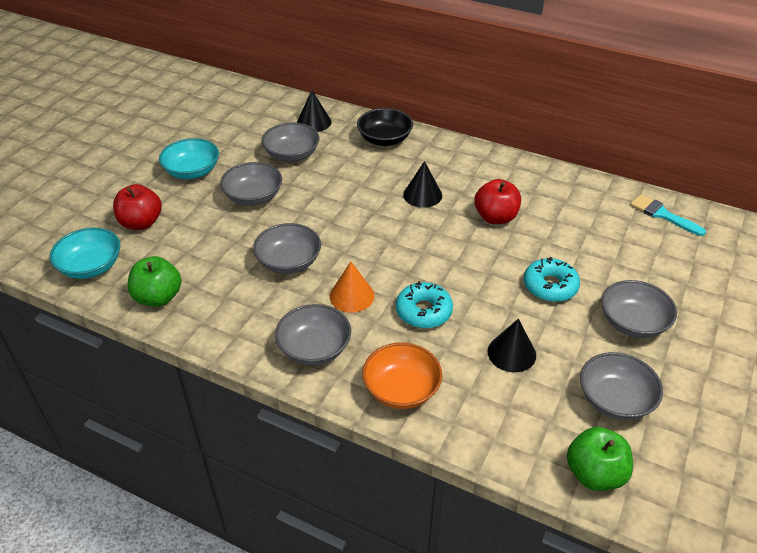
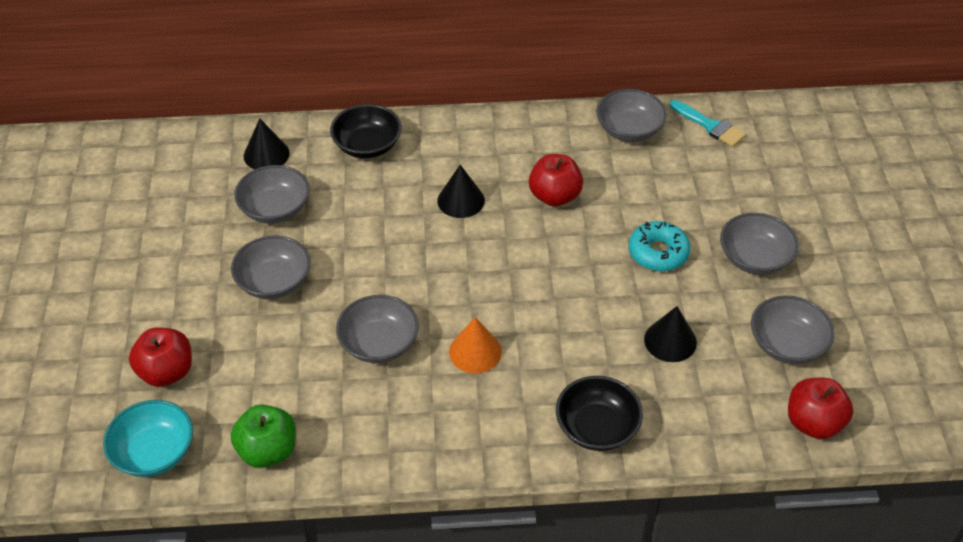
camera: 30 degrees left, 5 degrees up
(192, 171) = (171, 280): turquoise bowl -> none
(314, 348) = (482, 427): grey bowl -> grey bowl (629, 130)
(401, 389) = (597, 427): orange bowl -> black bowl
(423, 311) = (559, 335): turquoise donut -> none
(594, 474) = (813, 423): green apple -> red apple
(662, 215) = (710, 126): turquoise brush -> turquoise brush turned 150 degrees counterclockwise

